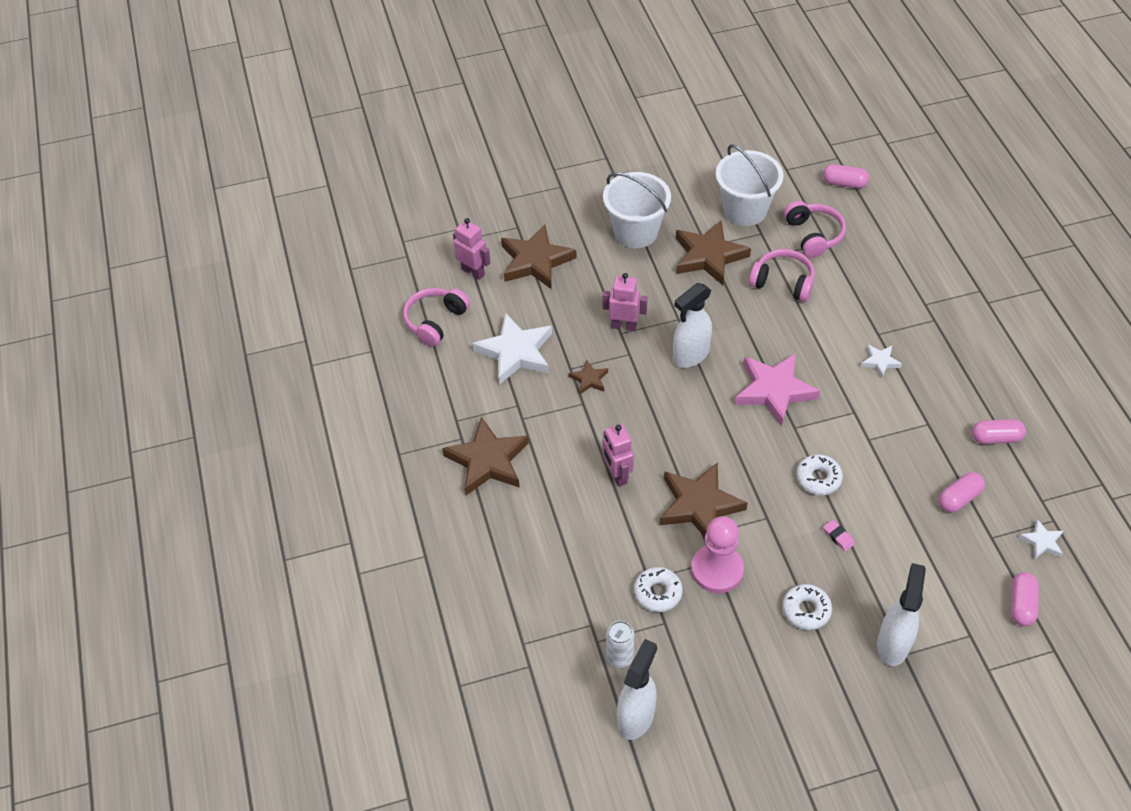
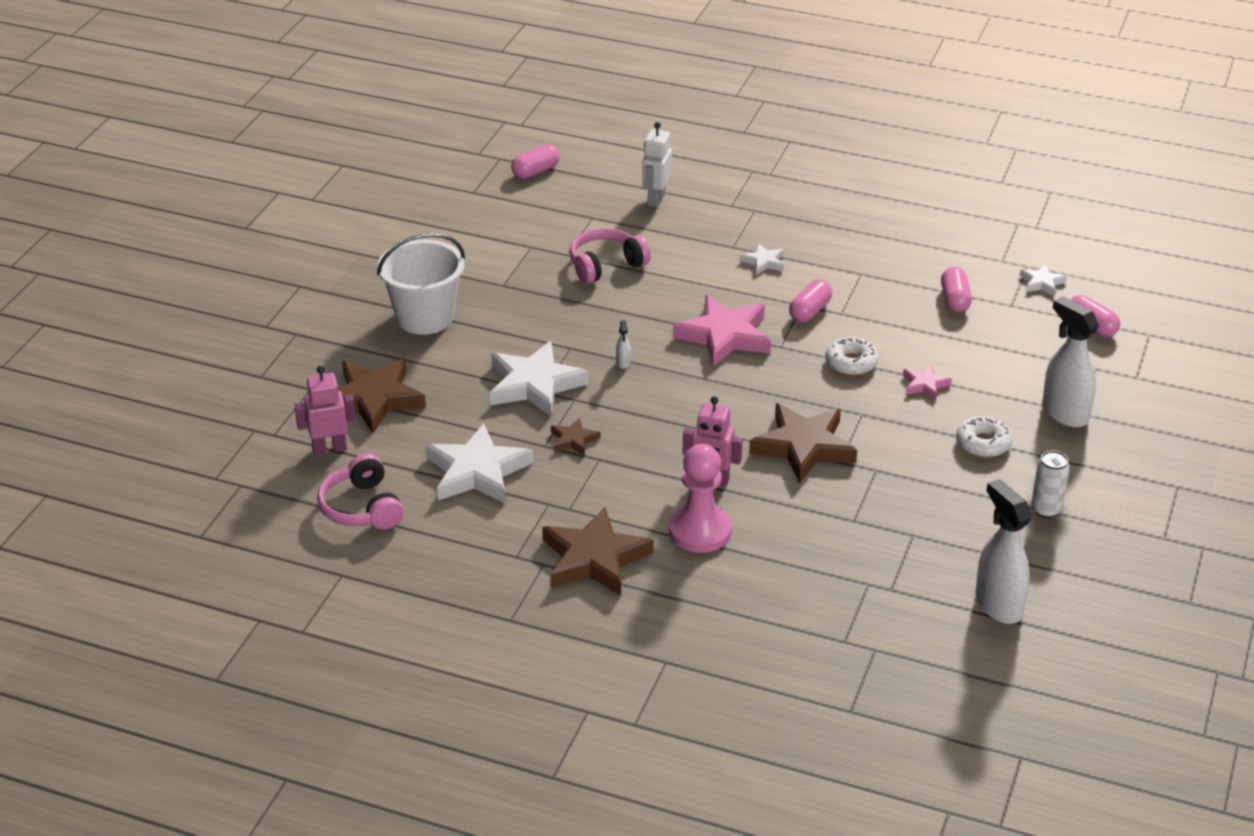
camera: 55 degrees left, 15 degrees down
(619, 657) = (922, 583): white can -> white can (1046, 510)
(624, 326) = (535, 385): pink robot -> white star
(657, 593) = (875, 523): white donut -> none
(690, 355) = (623, 363): white spray bottle -> white spray bottle, size x0.40
(708, 256) = (516, 290): brown star -> none
(717, 570) = (887, 473): pink pawn -> pink pawn (700, 531)
(745, 210) = (489, 240): white bucket -> none
(813, 235) = (573, 220): pink headphones -> none
(838, 537) = (925, 385): pink eraser -> pink star
(885, 261) = (656, 199): none -> white robot
(995, 438) = (914, 248): pink capsule -> pink capsule (809, 311)

